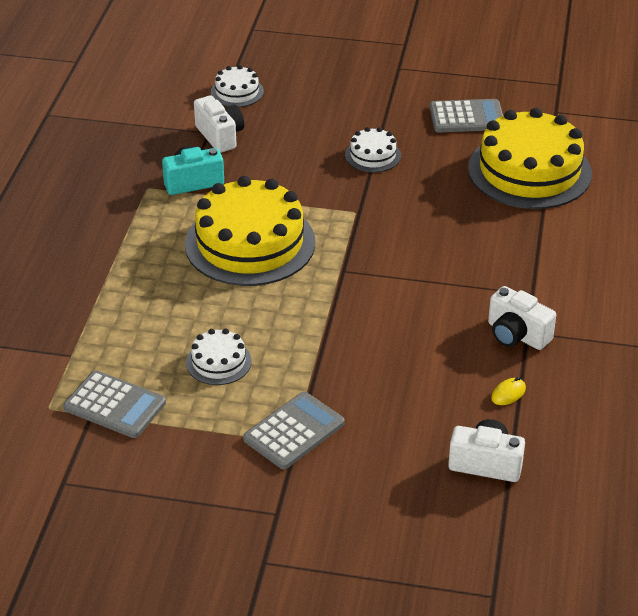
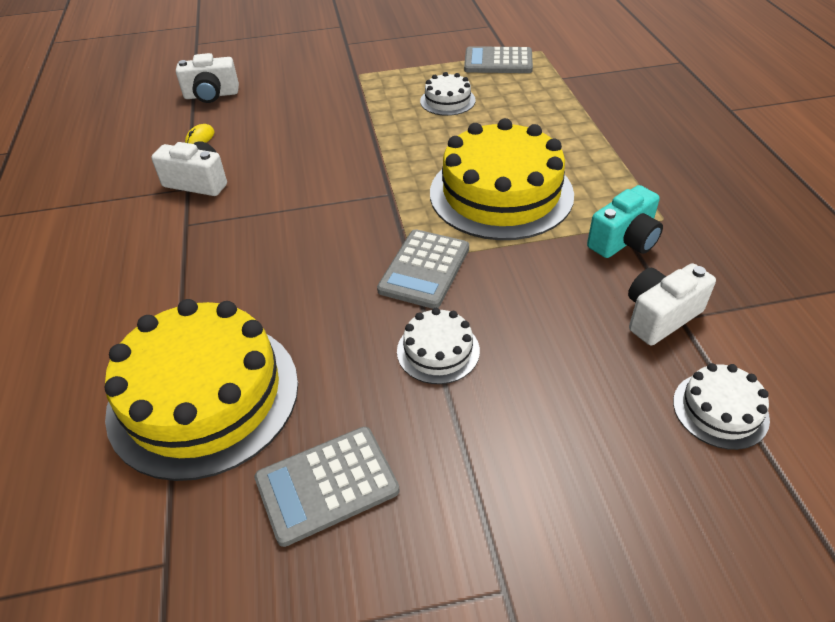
camera: 160 degrees right, 5 degrees up
(220, 136) = (660, 316): white camera -> white camera turned 105 degrees clockwise
(294, 431) = (360, 79): grey calculator -> grey calculator (424, 269)

